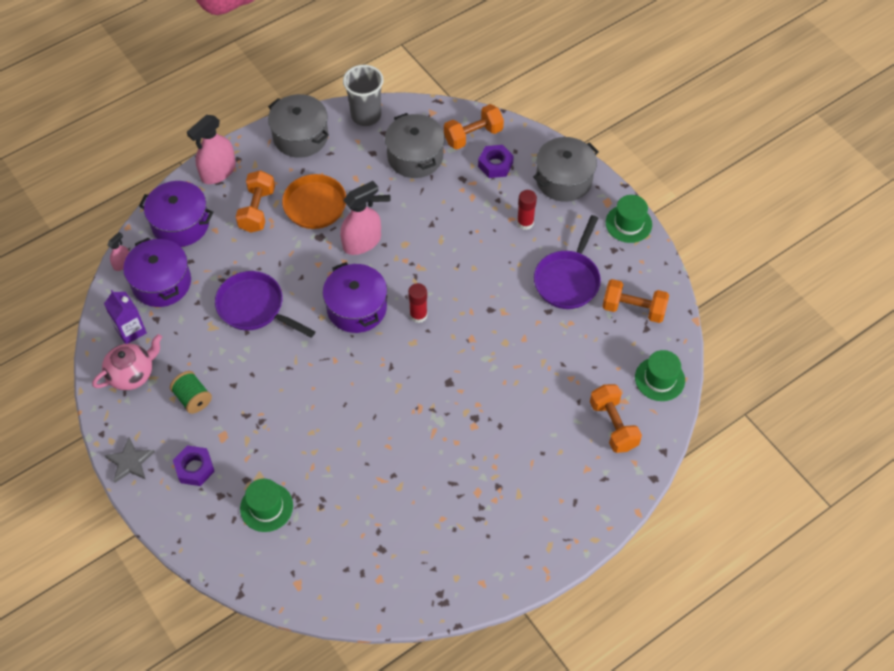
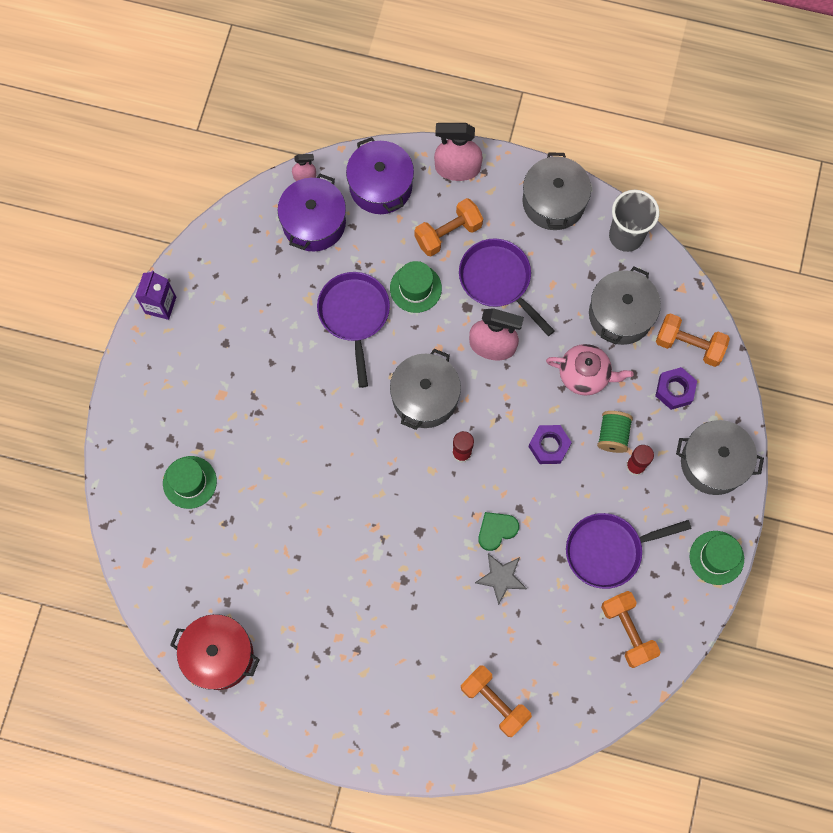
camera: 50 degrees right, 15 degrees up
(130, 462) = (142, 345): grey star -> grey star (501, 578)
(131, 330) = (251, 240): purple carton -> purple carton (160, 305)
(132, 373) = (215, 276): pink teapot -> pink teapot (585, 375)
(193, 398) = (233, 342): green spool -> green spool (612, 435)
(195, 468) = (177, 398): purple nut -> purple nut (549, 446)
(320, 206) = (498, 280): orange pan -> purple pan
(356, 308) = (425, 397): purple pot -> grey pot
(416, 585) = (219, 655): none -> red pot
(493, 334) = (496, 530): none -> green heart
(613, 425) = (494, 702): orange dumbbell -> orange dumbbell turned 75 degrees counterclockwise
(659, 379) = (575, 708): green hat -> green hat (415, 288)

